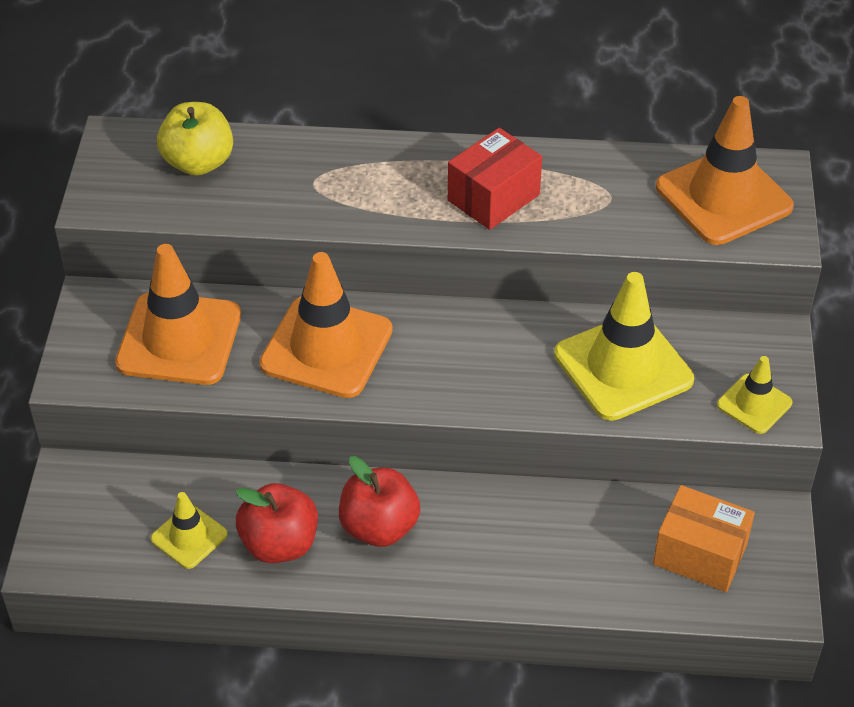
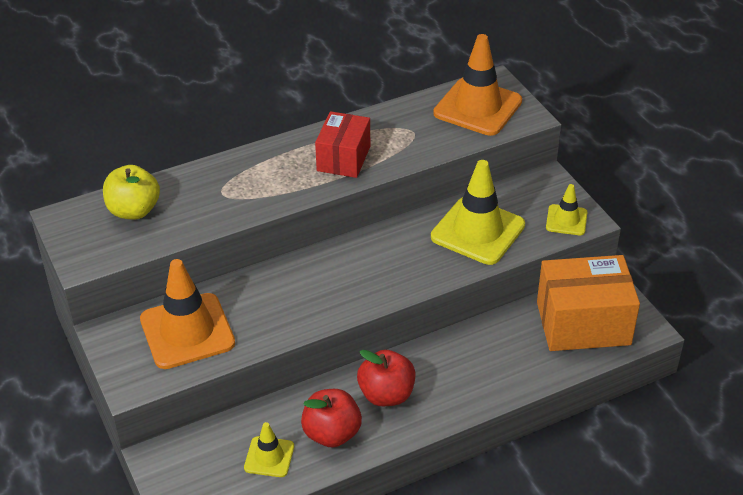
camera: 30 degrees left, 5 degrees down
(326, 347) = (289, 295): orange traffic cone -> none
(700, 554) = (583, 323): orange box -> orange box, size x1.57

